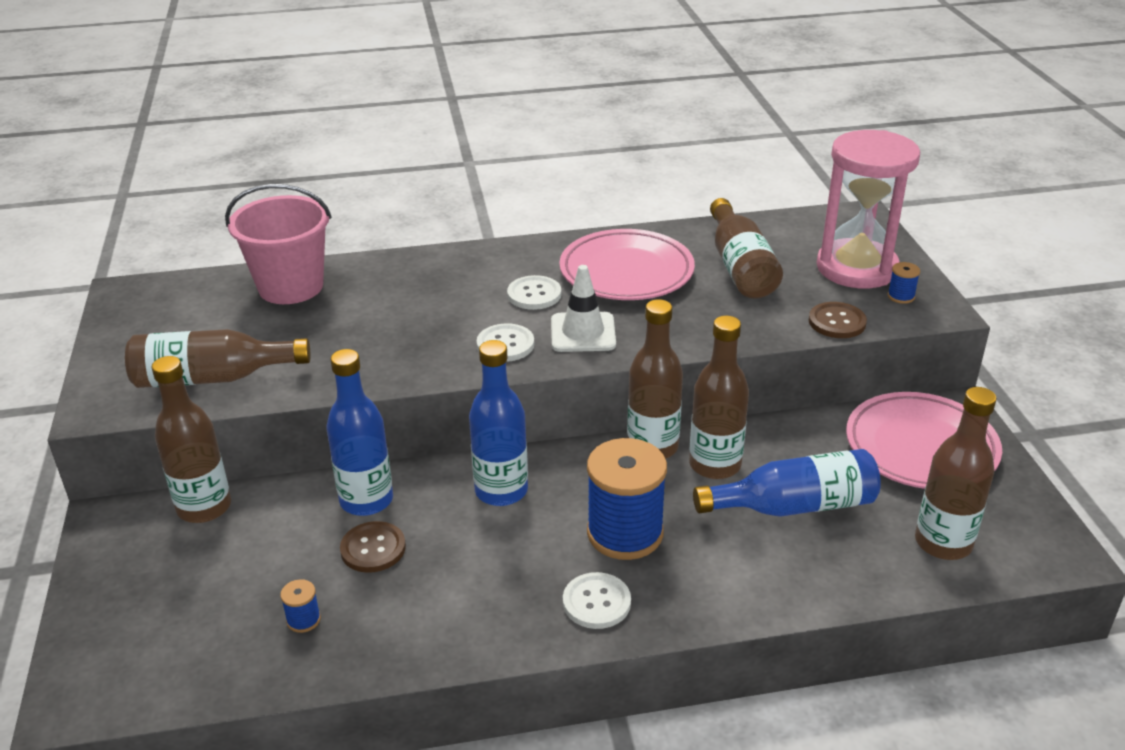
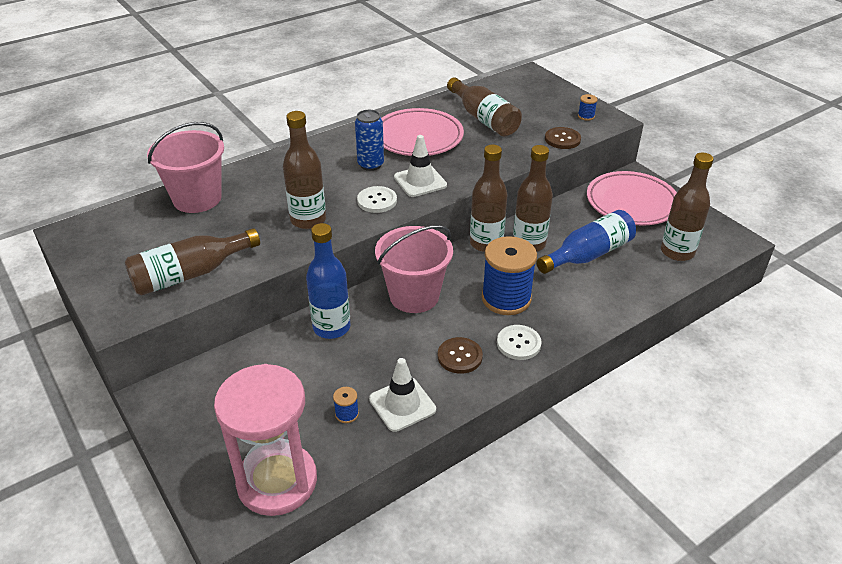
camera: 25 degrees left, 5 degrees up
(204, 507) = (221, 366): brown bottle -> brown bottle (308, 220)
(373, 548) = (359, 356): brown button -> brown button (459, 356)
(380, 632) = (402, 404): none -> white traffic cone
(501, 491) = (414, 296): blue bottle -> pink bucket
(534, 294) = (370, 165): white button -> blue can
(856, 268) = (550, 105): pink hourglass -> pink hourglass (277, 481)

